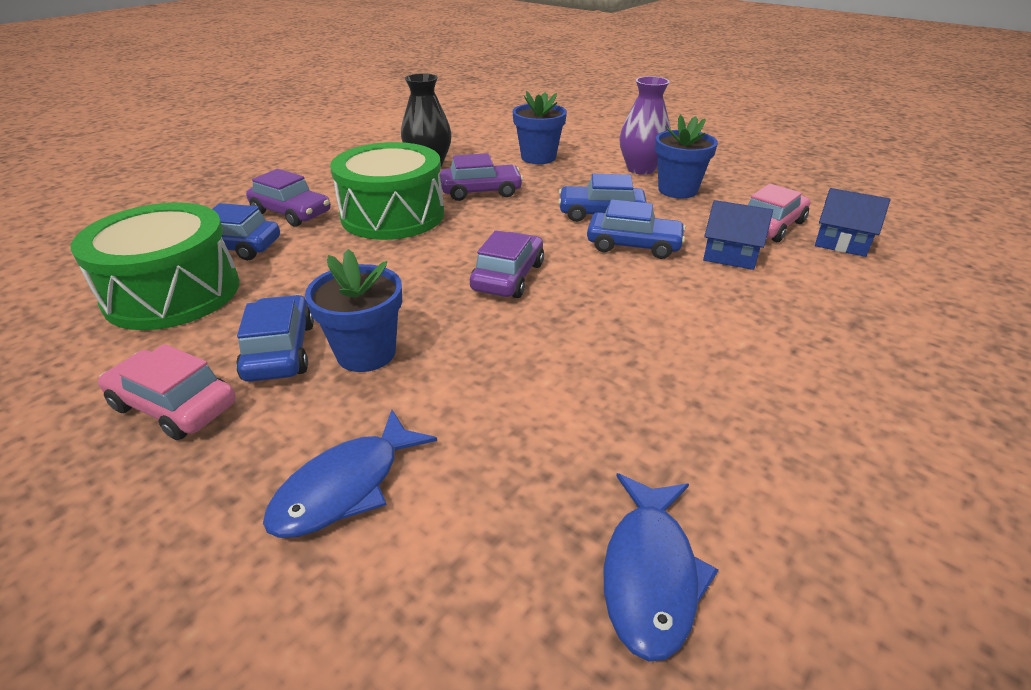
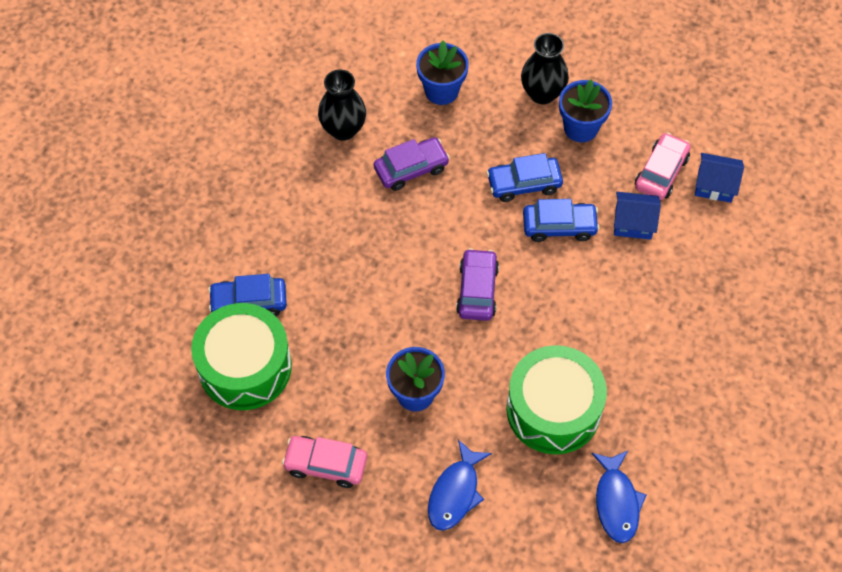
camera: 15 degrees left, 25 degrees up
(280, 351) = (359, 405): blue car -> none
(291, 213) = (264, 242): purple car -> none
(393, 215) = (352, 226): green drum -> green drum (553, 409)
(641, 169) = (542, 93): purple vase -> black vase

